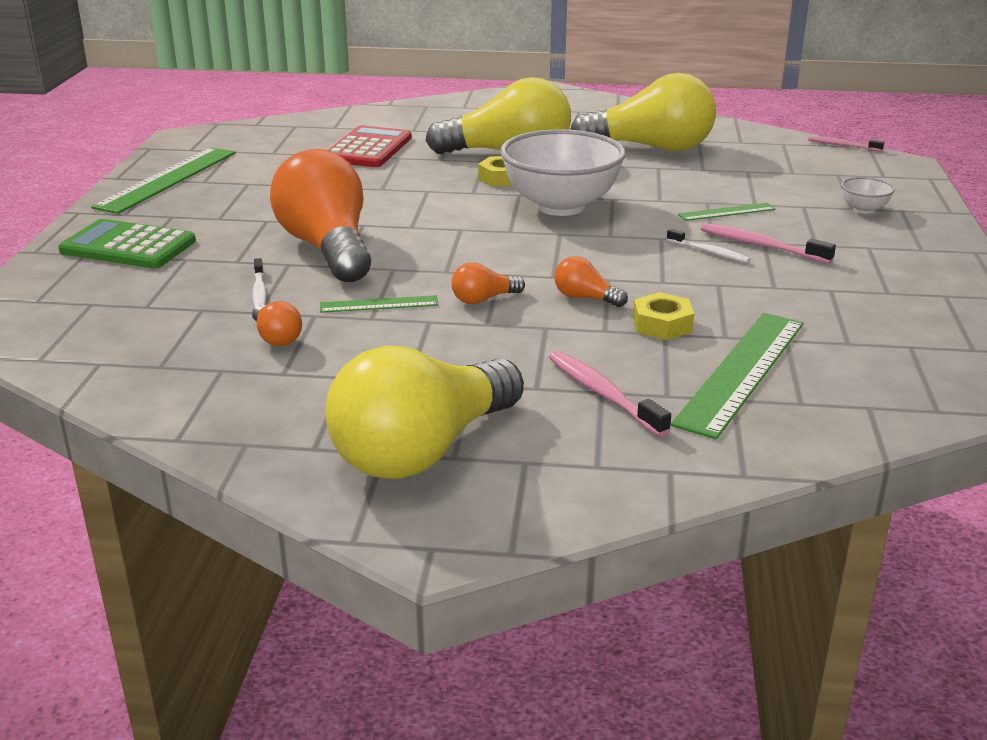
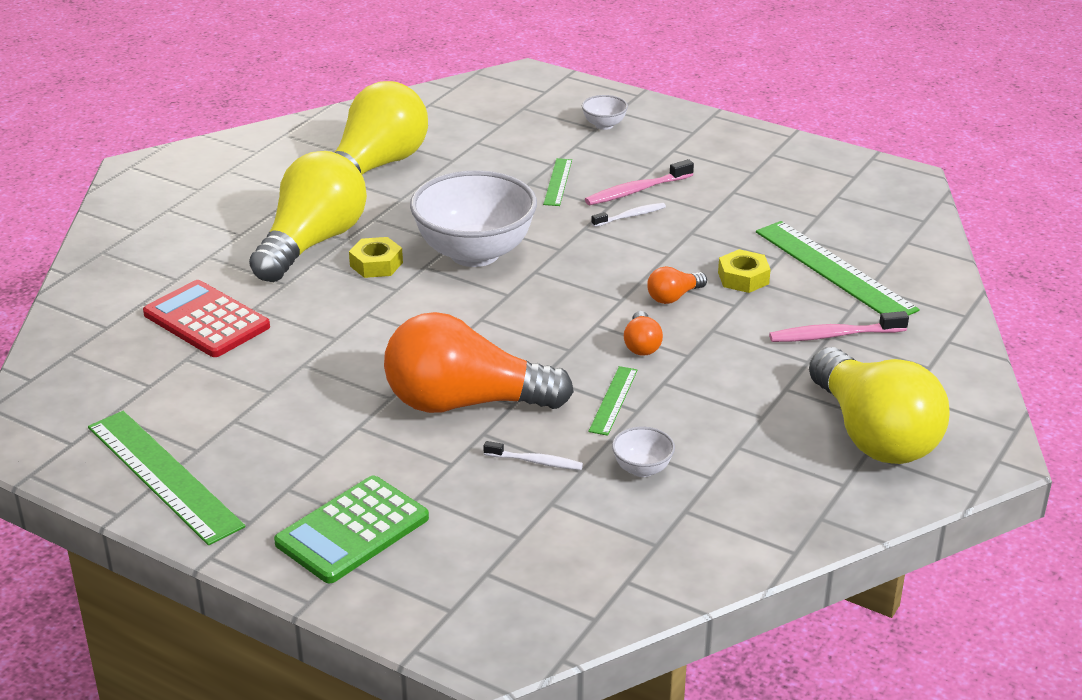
camera: 65 degrees left, 5 degrees up
(276, 337) = (642, 469): orange light bulb -> white bowl
(842, 145) = (463, 82): pink toothbrush -> none

